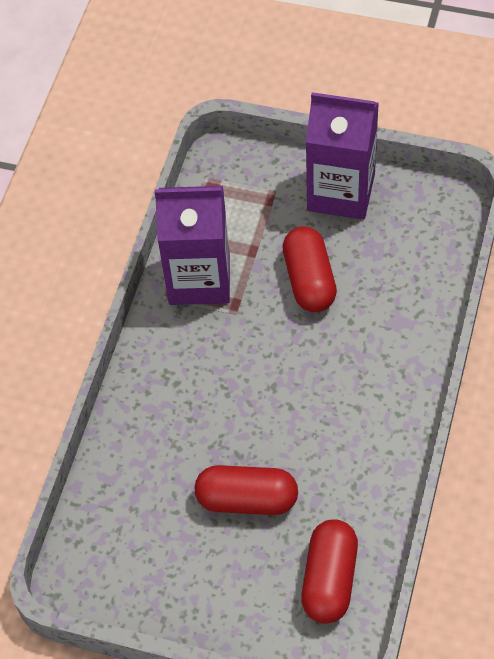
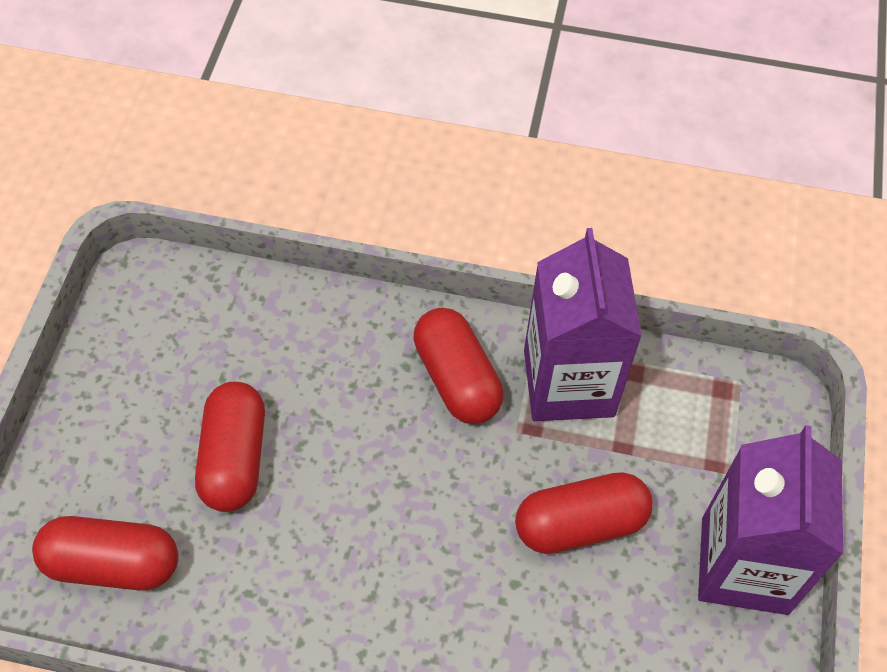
camera: 80 degrees right, 0 degrees up
(190, 349) = (456, 379): none -> red capsule

